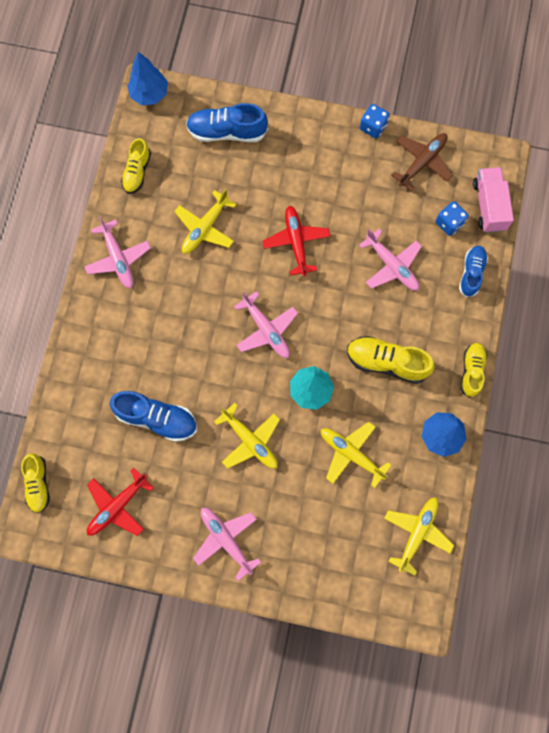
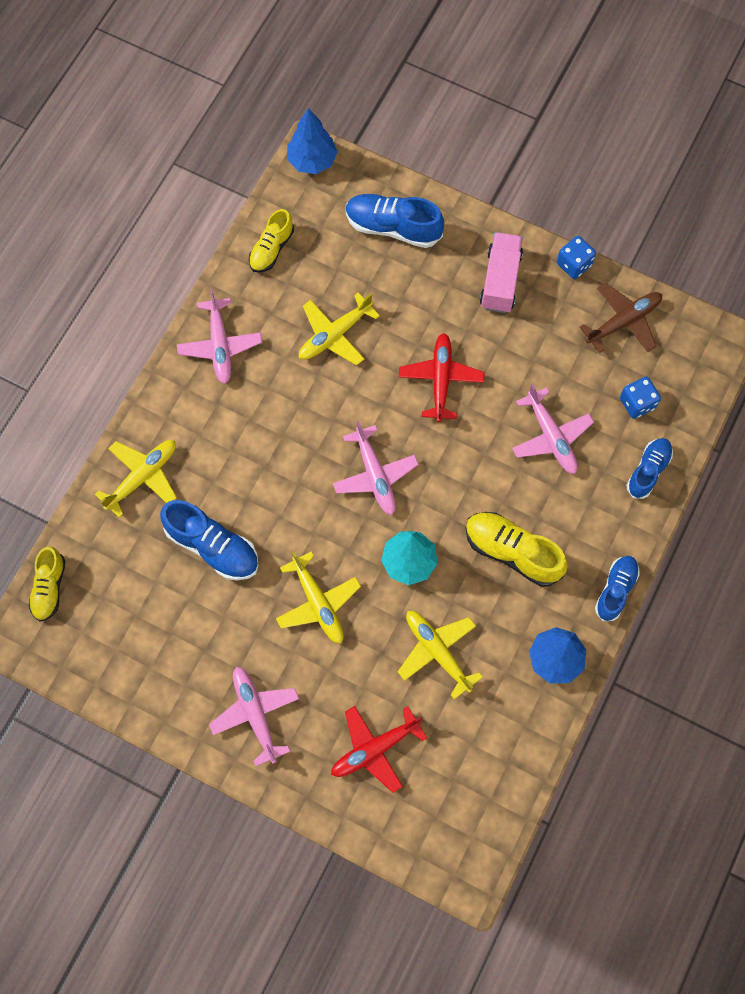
camera: 15 degrees right, 5 degrees down
(118, 505) = (137, 638): red plane -> red plane (375, 748)
(416, 533) = (492, 770): yellow plane -> yellow plane (142, 477)
(471, 371) = (615, 590): yellow shoe -> blue shoe
(489, 206) = (692, 394): pink truck -> pink truck (500, 281)

